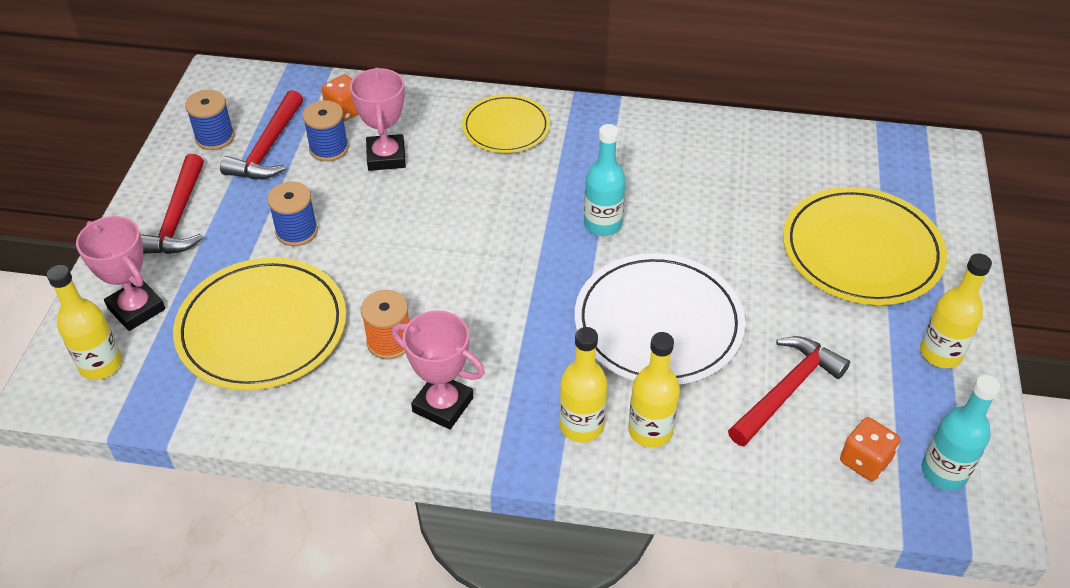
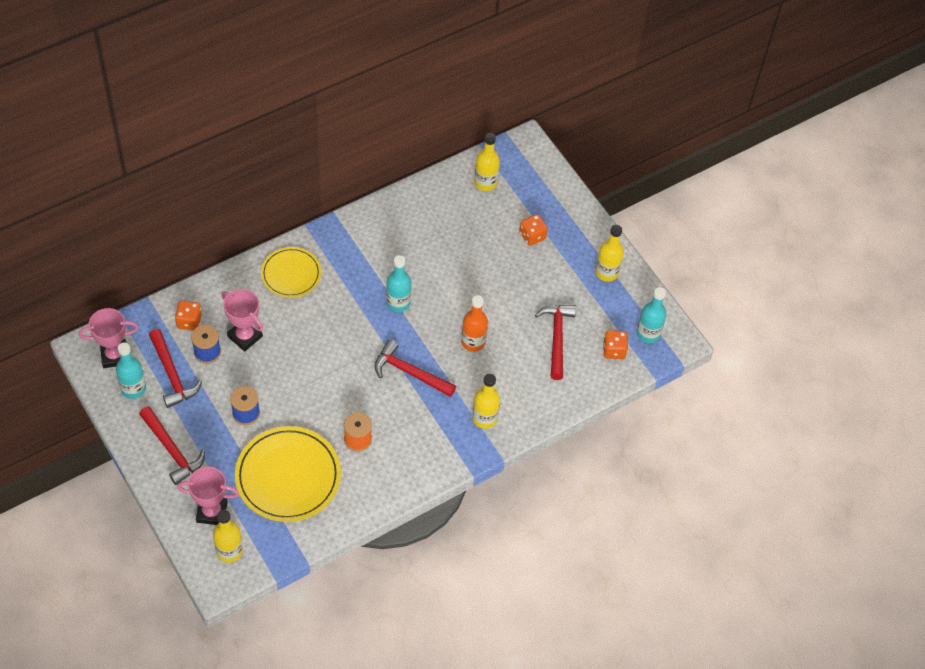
camera: 45 degrees left, 10 degrees up
(215, 138) = (133, 388): blue spool -> turquoise bottle
(443, 405) = (414, 452): pink trophy -> pink trophy (114, 356)
(537, 308) = (410, 373): none -> red hammer
(650, 431) = (515, 399): yellow bottle -> yellow bottle (485, 182)
(658, 323) = (473, 342): white plate -> orange bottle
(861, 251) = (532, 236): yellow plate -> orange dice

